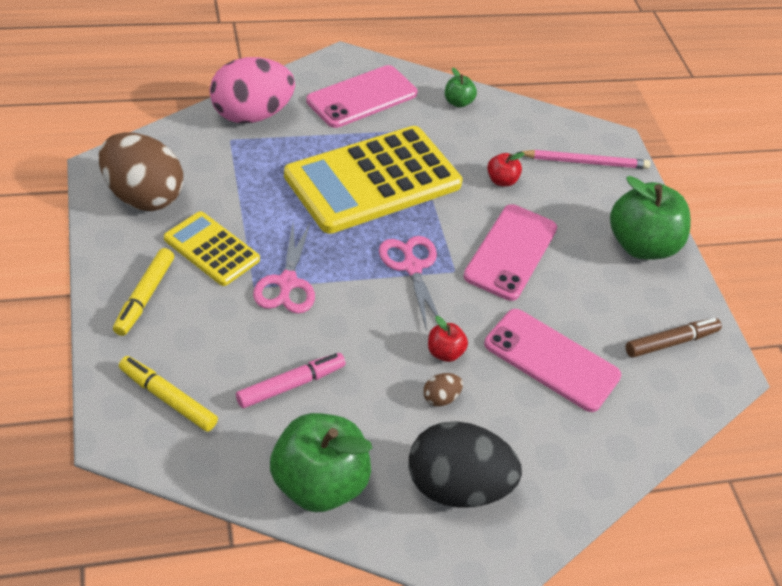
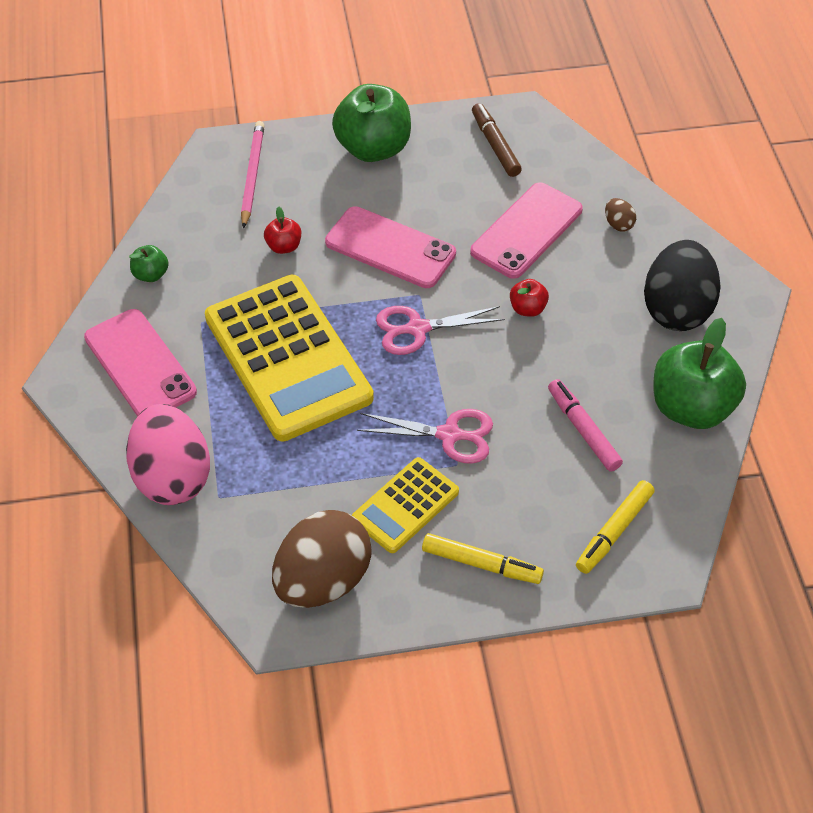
camera: 80 degrees left, 5 degrees up
(440, 398) = (582, 315): brown egg -> brown egg (618, 224)

